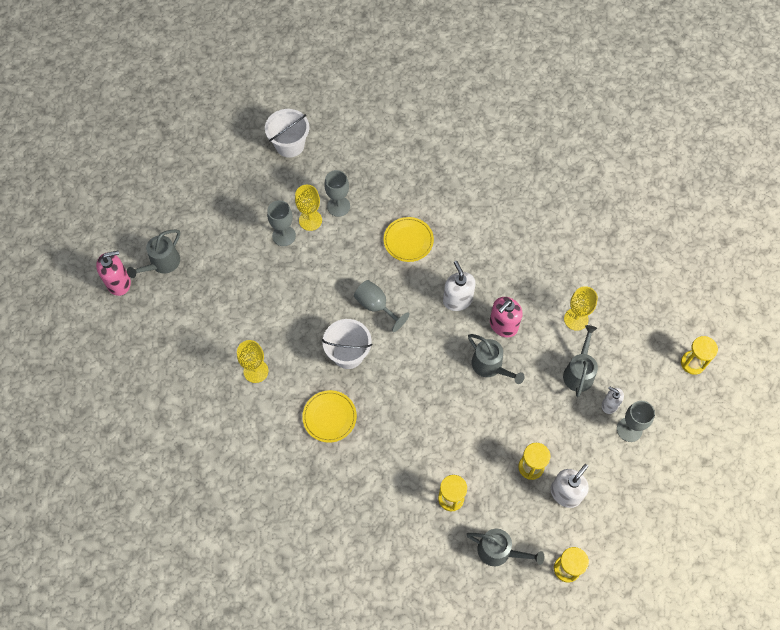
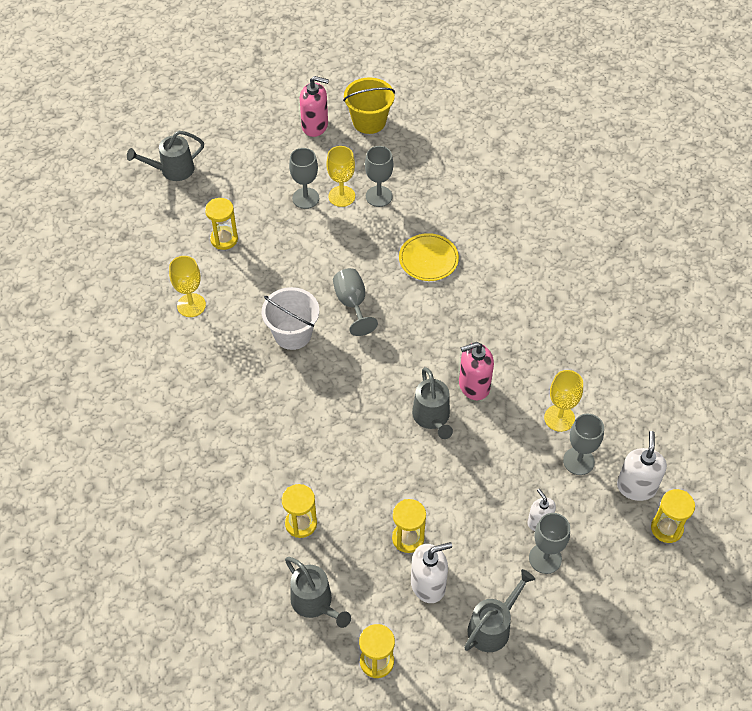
camera: 30 degrees right, 10 degrees down
(119, 283) = (121, 168): pink soap dispenser -> pink soap dispenser (315, 126)
(243, 302) = (224, 239): none -> yellow hourglass
(290, 145) = (369, 121): white bucket -> yellow bucket
(329, 417) = (232, 382): yellow plate -> none
(457, 300) = (441, 338): white soap dispenser -> white soap dispenser (636, 487)
(579, 372) = (527, 472): grey watering can -> grey watering can (493, 626)
(608, 345) = (578, 461): none -> grey goblet

